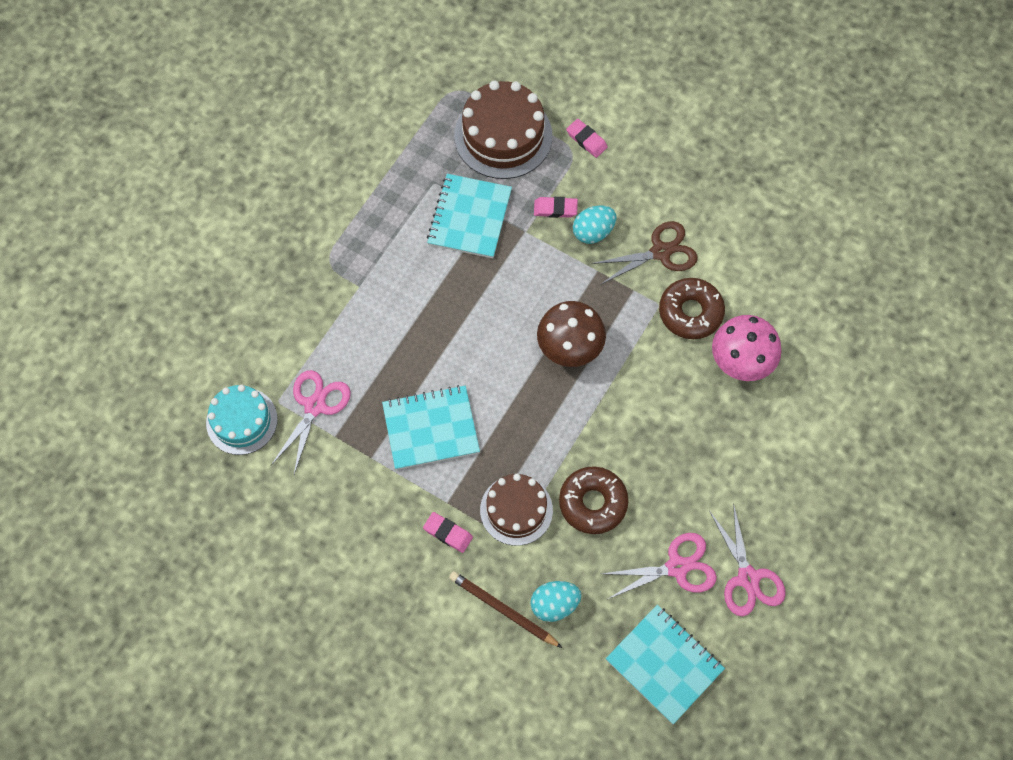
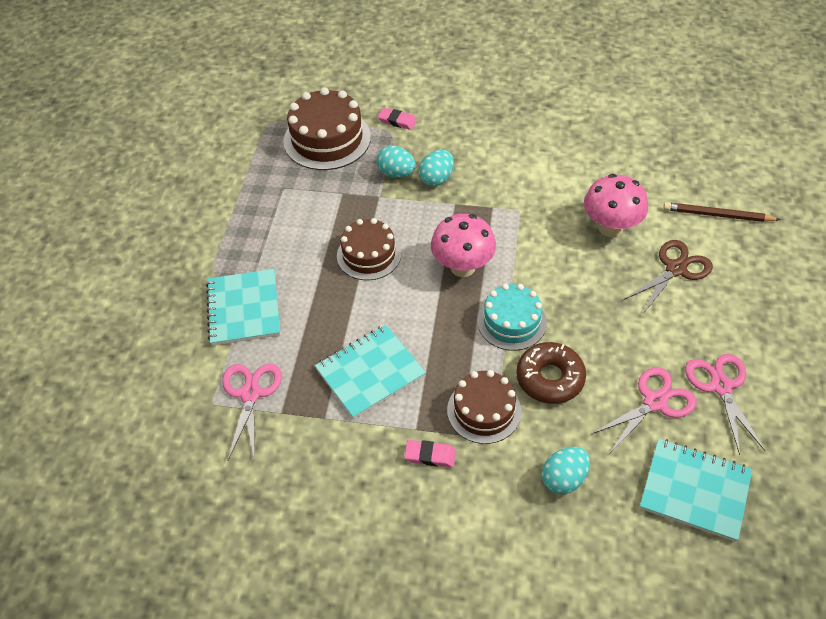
camera: 20 degrees left, 15 degrees down
(242, 421) = (182, 433): turquoise cake -> turquoise cake (511, 322)
(469, 217) = (326, 202): turquoise notebook -> turquoise notebook (244, 309)
(485, 298) = (369, 255): none -> brown cake
(503, 610) = (518, 503): brown pencil -> brown pencil (717, 215)
(555, 209) = (396, 173): pink eraser -> turquoise egg
(569, 349) = (462, 267): brown mushroom -> pink mushroom
(660, 252) = (499, 174): brown scissors -> brown scissors (675, 269)
(690, 312) = (548, 207): brown donut -> none
(748, 578) = (721, 386): pink scissors -> pink scissors turned 150 degrees counterclockwise

